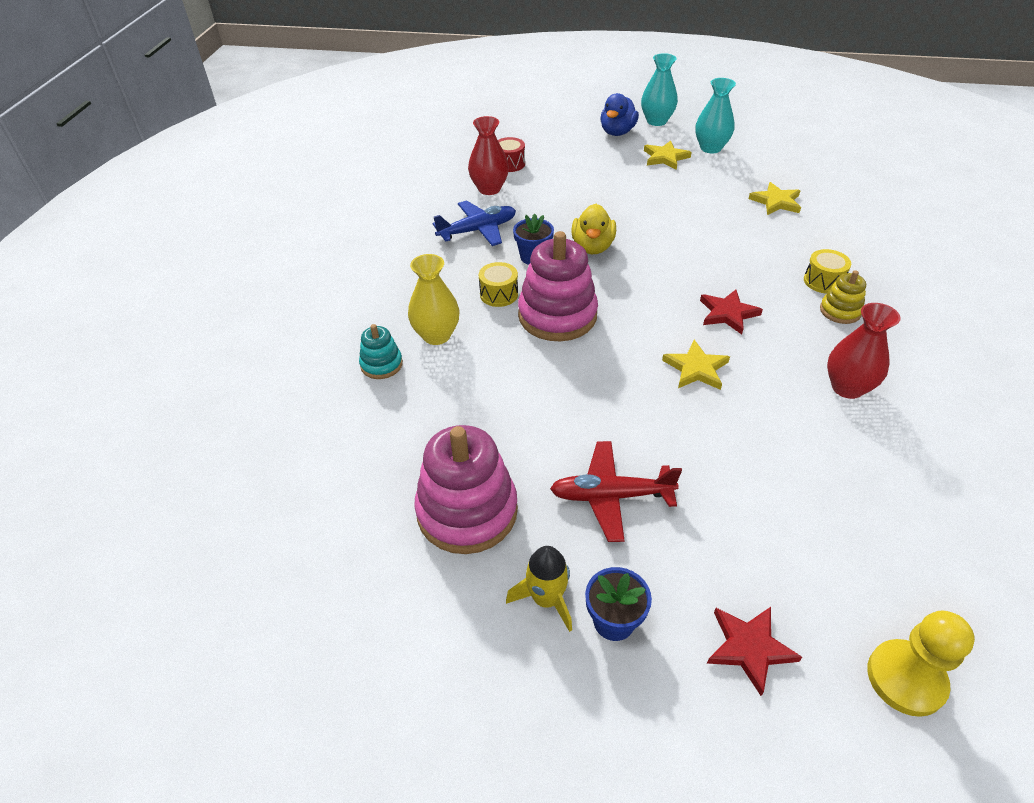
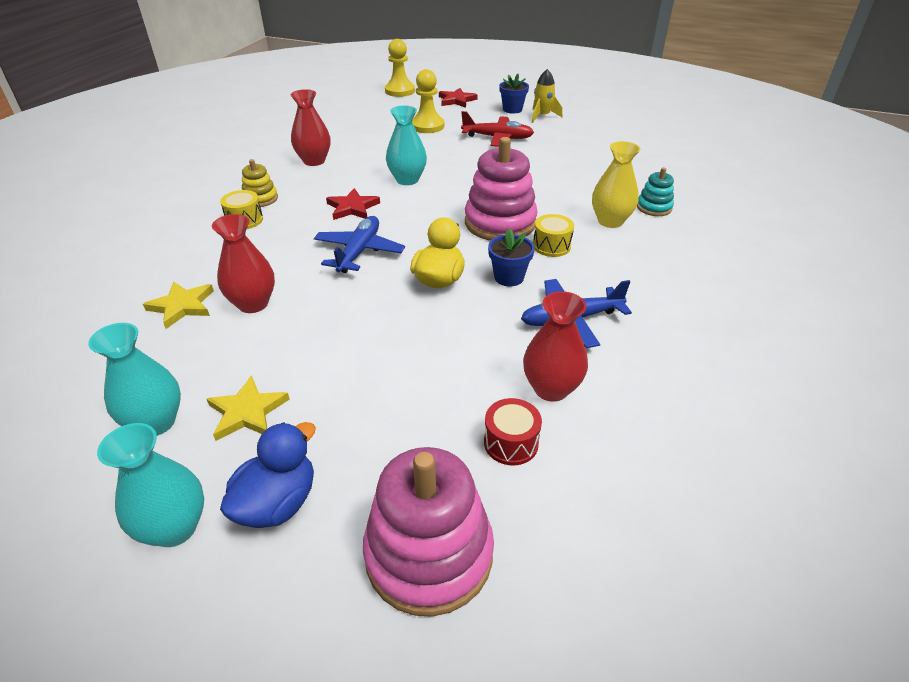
camera: 170 degrees left, 5 degrees down
(467, 511) = (581, 141): pink stacking toy -> pink stacking toy (429, 554)
(679, 263) = (359, 251): none -> blue plane
(696, 368) = (407, 180): yellow star -> turquoise vase
(726, 210) = (253, 304): none -> red vase
(748, 517) = (427, 126): none -> yellow pawn

